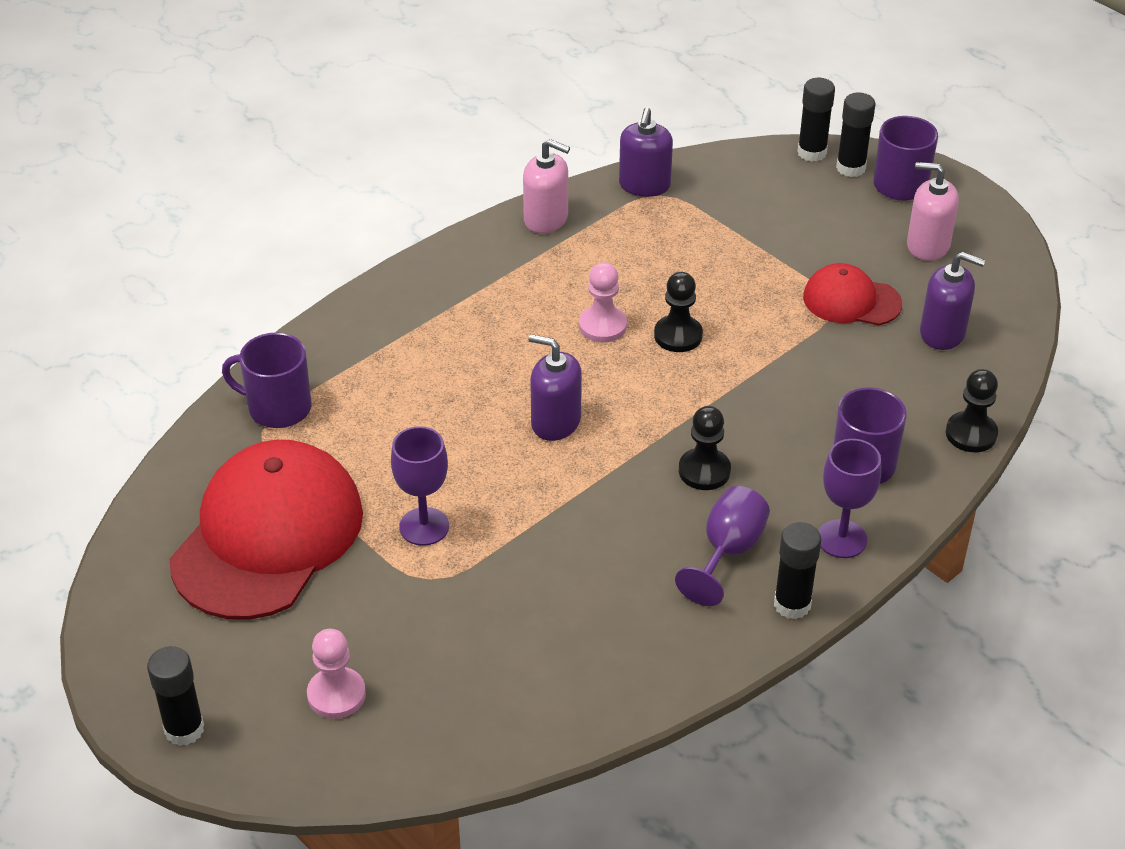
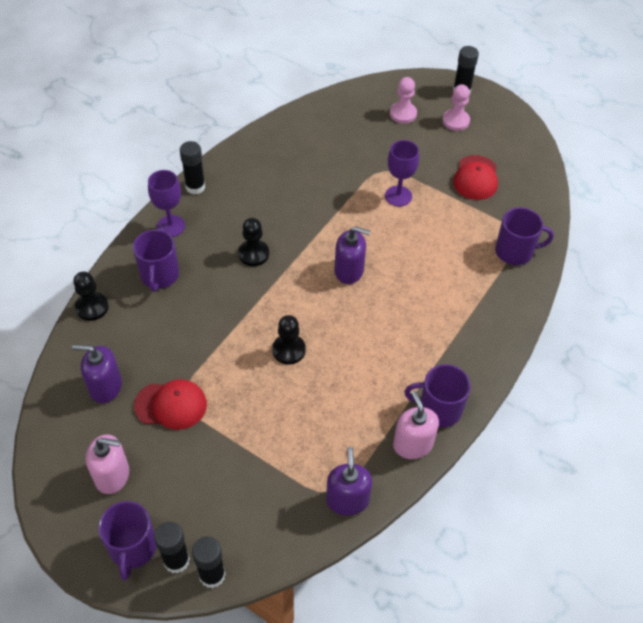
camera: 165 degrees right, 10 degrees up
(268, 536) = (476, 178): red cap -> red cap, size x0.51
(497, 245) = (438, 409): none -> purple mug
(546, 219) = (413, 444): pink soap dispenser -> pink soap dispenser turned 60 degrees clockwise
(602, 326) = (341, 349): pink pawn -> pink pawn (455, 121)
(728, 552) = (232, 209): purple goblet -> none

